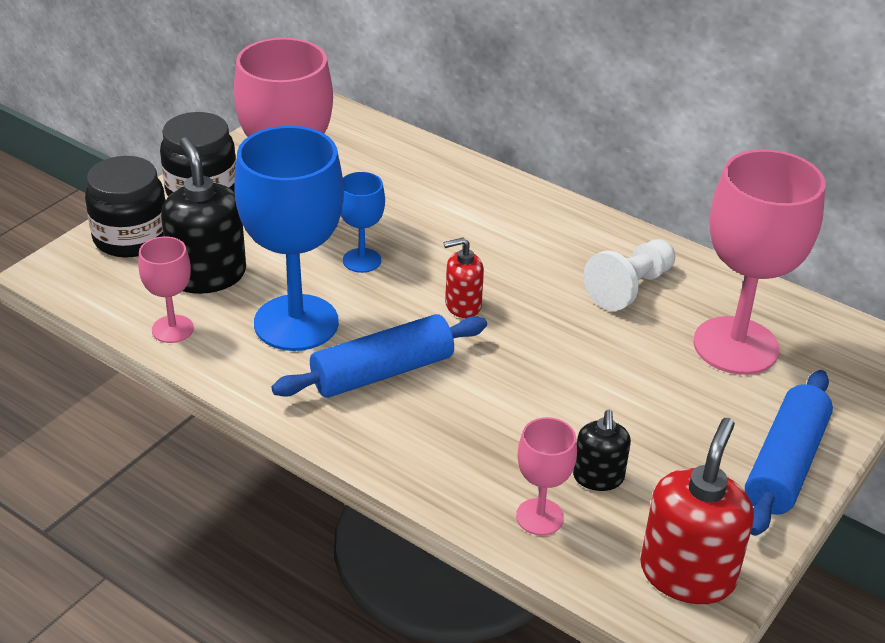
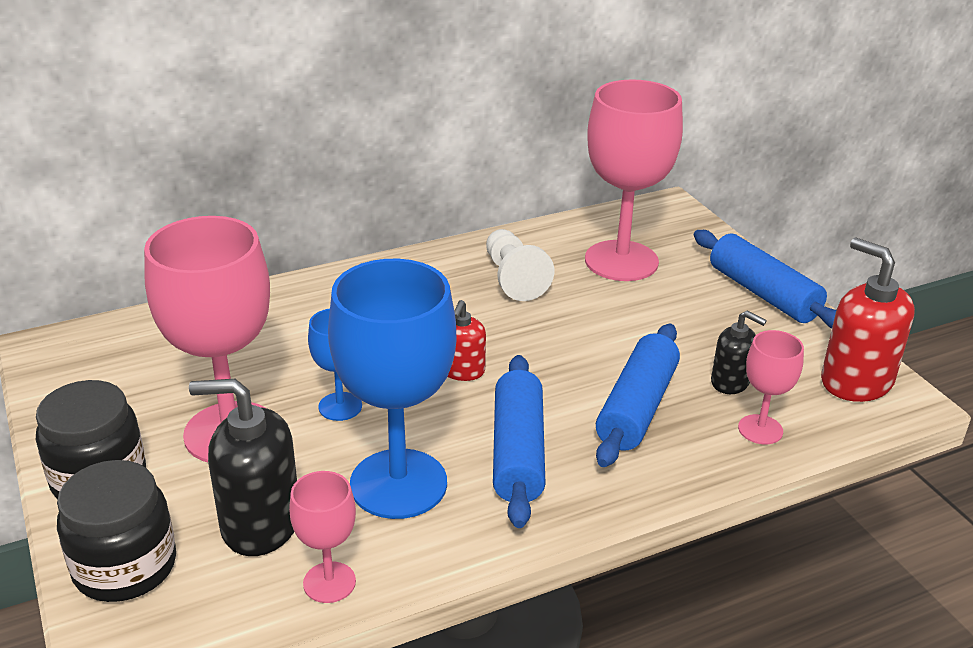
camera: 60 degrees left, 5 degrees down
(502, 424) = (637, 407): none -> blue rolling pin

